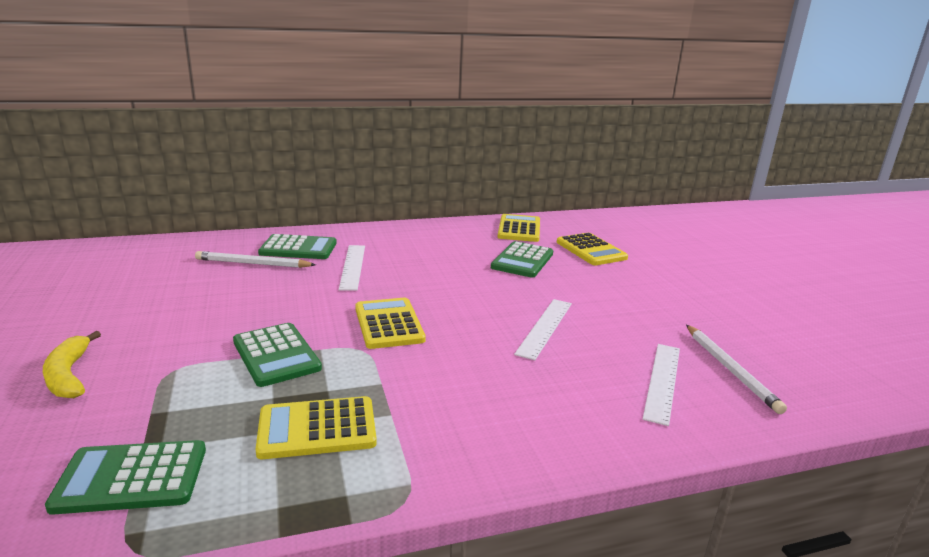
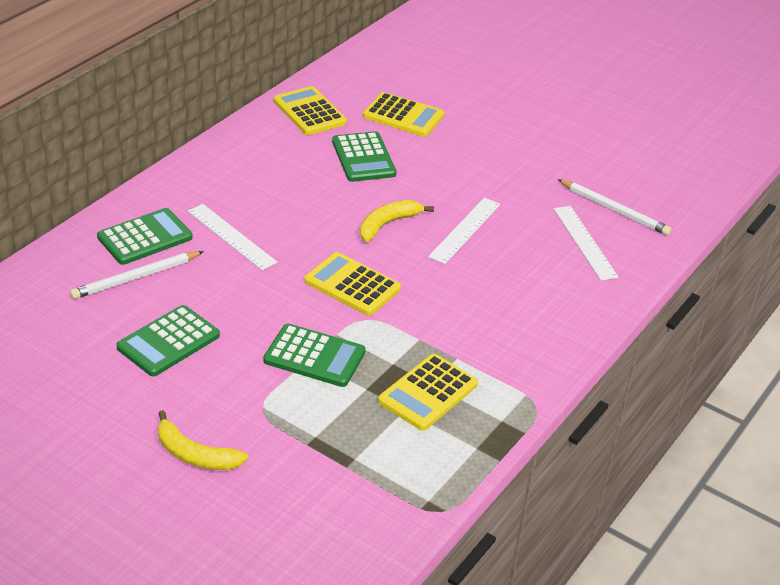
camera: 40 degrees left, 15 degrees up
(131, 478) = (371, 483): green calculator -> green calculator (168, 342)
(481, 300) = (387, 224): none -> yellow banana
(544, 327) = (464, 230): white ruler -> white ruler turned 45 degrees clockwise

